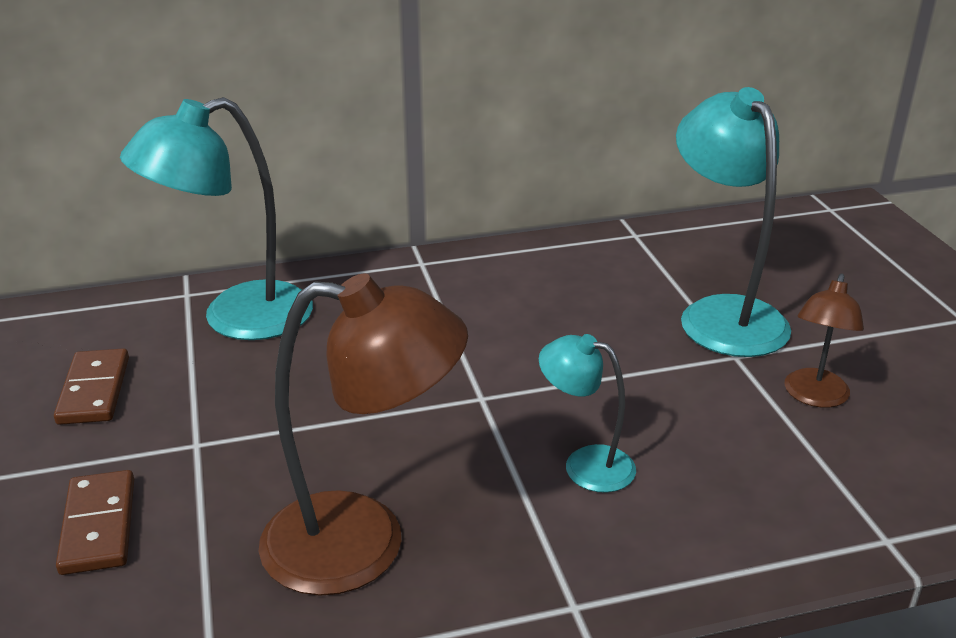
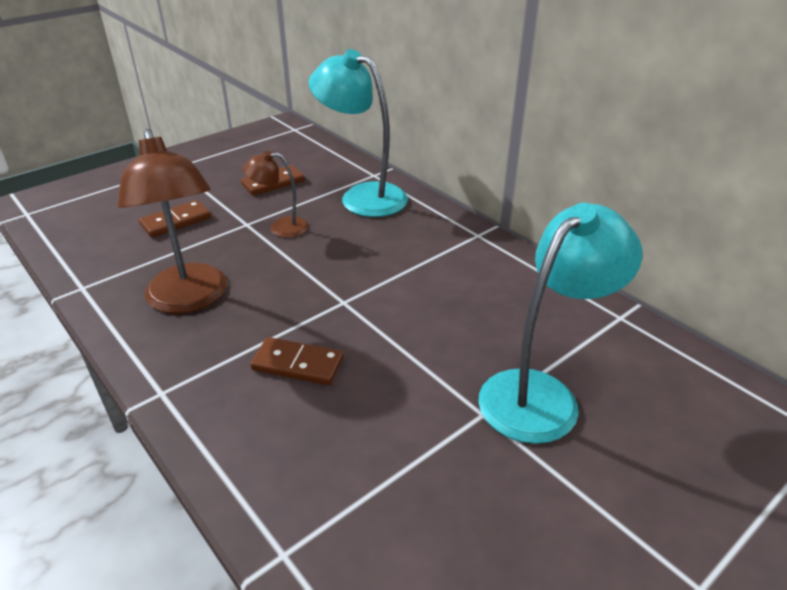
camera: 65 degrees right, 5 degrees up
(585, 464) = (298, 364): turquoise lamp -> brown domino
(814, 397) = (457, 476): brown lamp -> brown lamp (280, 227)

